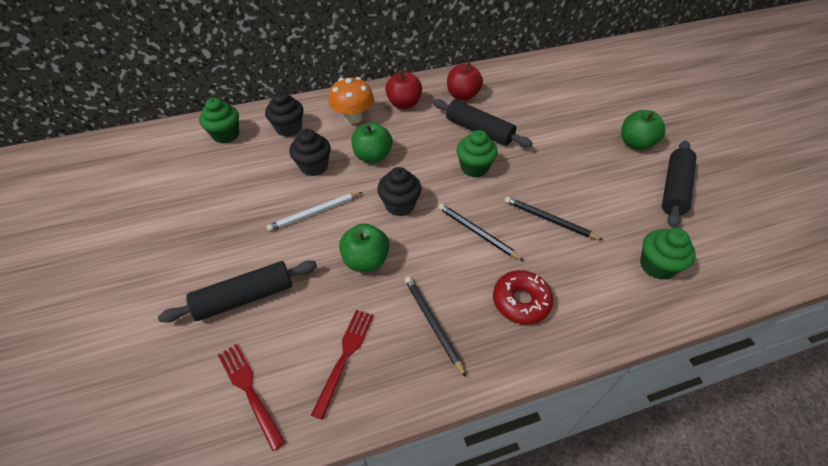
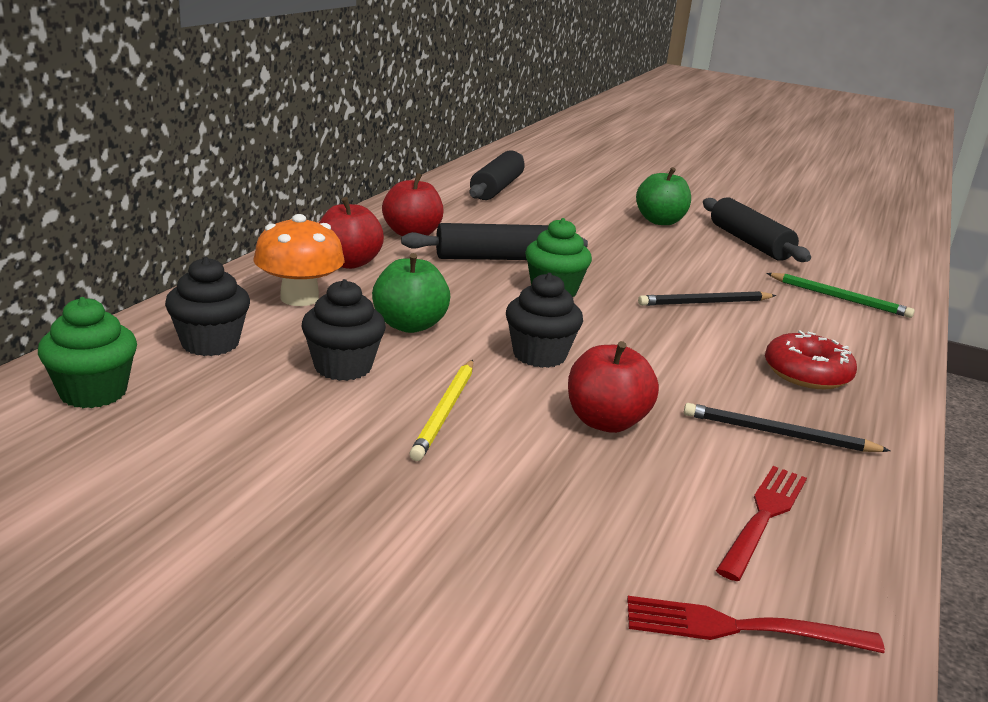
camera: 50 degrees left, 25 degrees down
(245, 297) = (533, 546): black rolling pin -> black rolling pin (497, 188)
(314, 213) = (445, 411): white pencil -> yellow pencil
(345, 356) = (763, 516): red fork -> red fork turned 60 degrees clockwise
(366, 260) = (606, 422): green apple -> red apple
(477, 232) = (666, 341): black pencil -> none
(656, 266) = (839, 298): green cupcake -> green pencil

